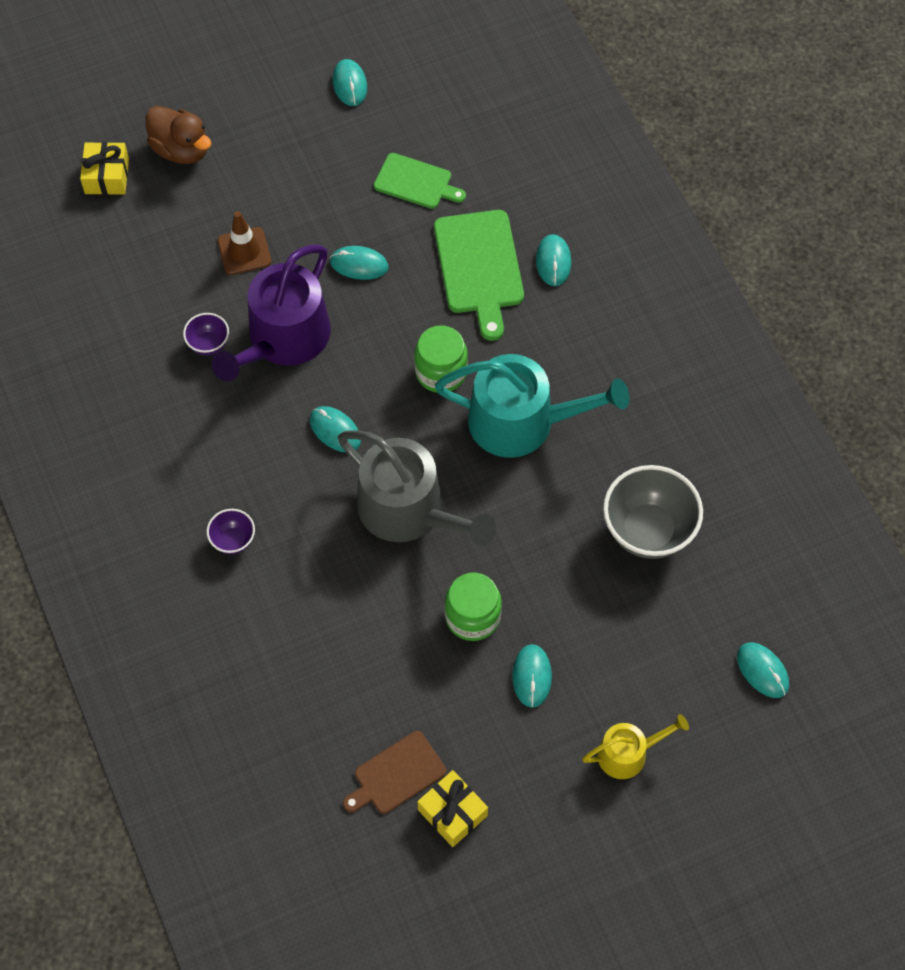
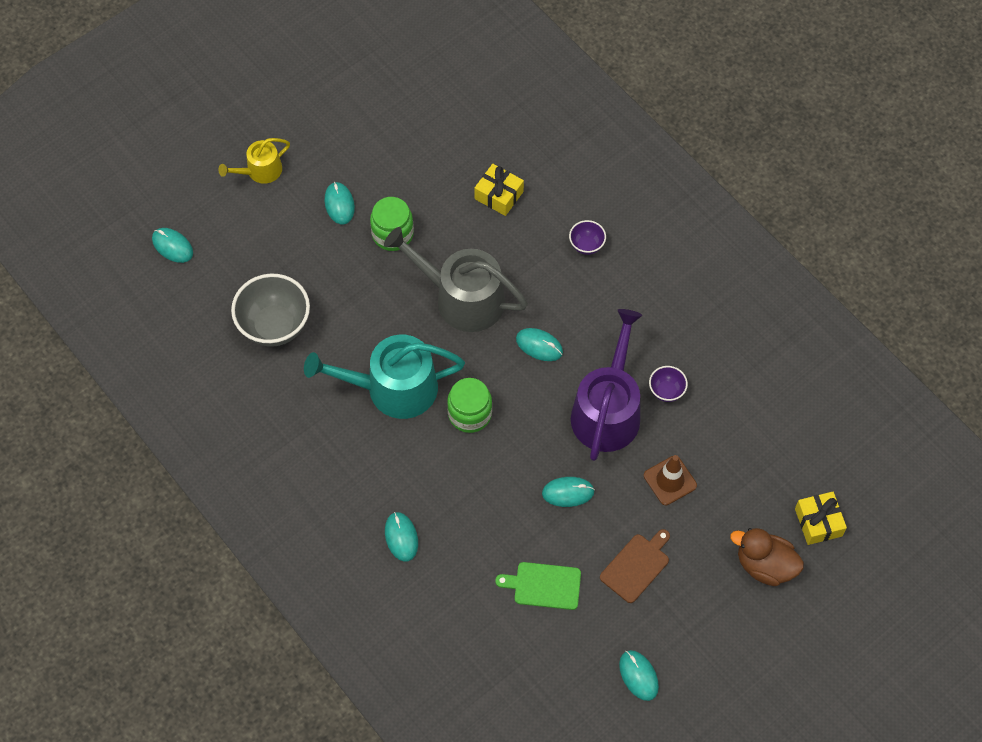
camera: 165 degrees right, 0 degrees up
(396, 774) = (417, 122): brown cutting board -> brown cutting board (636, 566)
(452, 812) = (372, 109): yellow gift -> yellow gift (499, 195)
(479, 267) = (464, 516): green cutting board -> none

